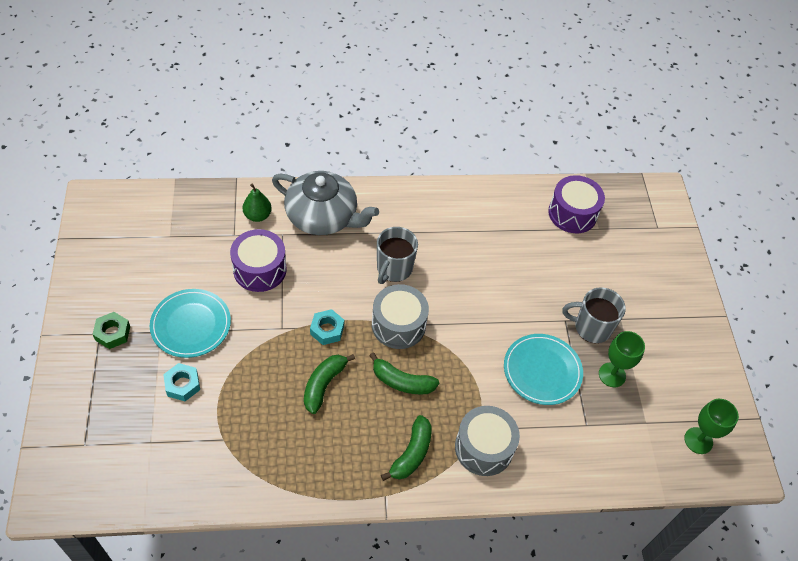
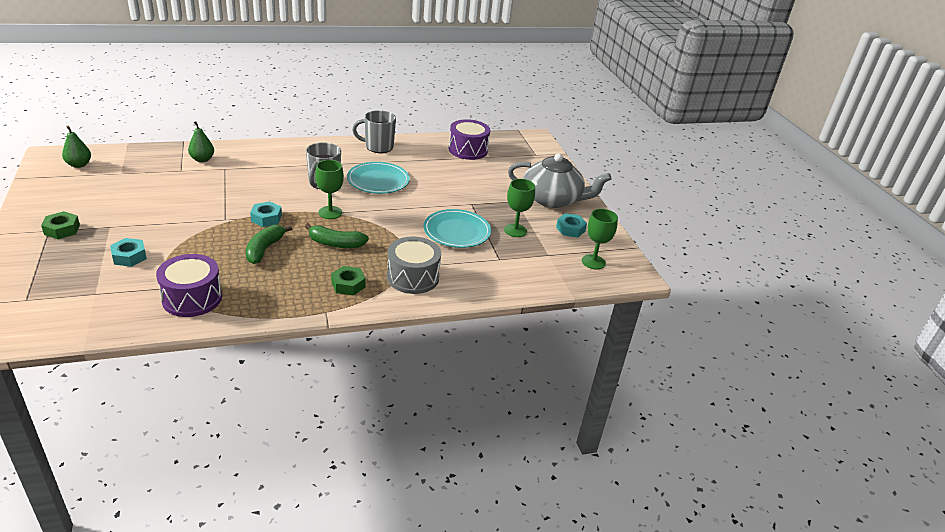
camera: 10 degrees left, 20 degrees down
(124, 218) = (79, 165): none -> green pear
(191, 325) = (139, 221): turquoise plate -> turquoise plate (378, 180)
(260, 269) = (204, 188): purple drum -> purple drum (192, 298)
(323, 216) = (260, 158): grey teapot -> grey teapot (552, 199)
(398, 325) = (330, 212): grey drum -> green goblet
(411, 454) = (348, 285): green banana -> green nut
(591, 327) = (493, 206): grey mug -> grey mug (378, 147)
(680, 378) = (570, 229): none -> turquoise nut

